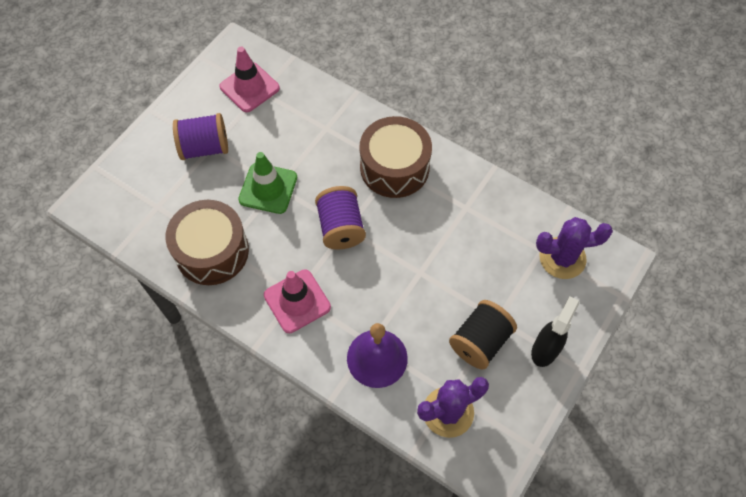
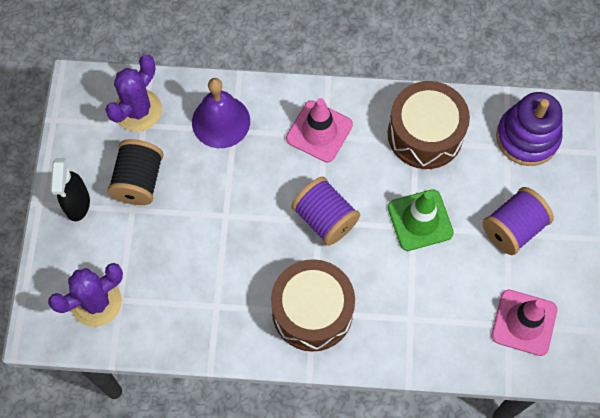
camera: 150 degrees right, 5 degrees up
(135, 205) = (527, 137): none -> purple stacking toy

